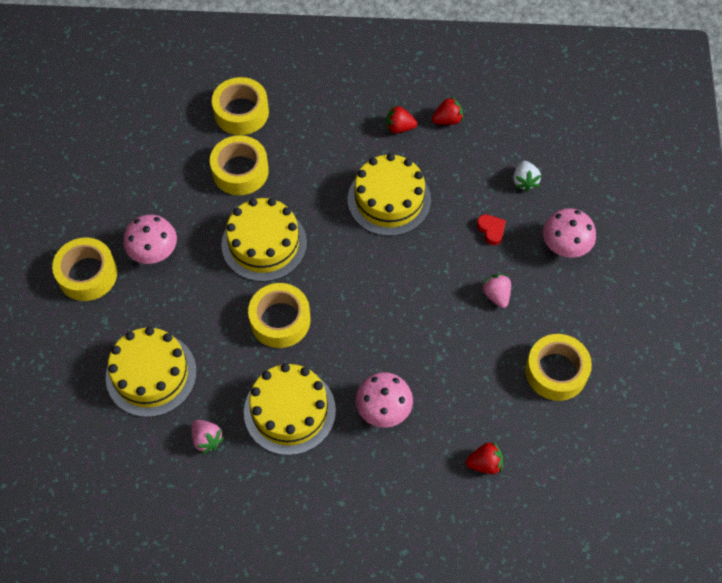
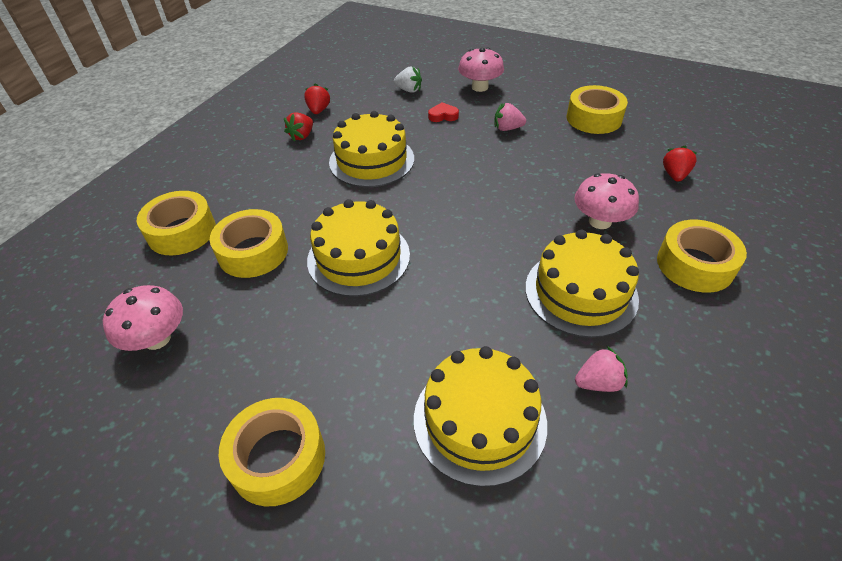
camera: 65 degrees left, 15 degrees down
(154, 251) = (297, 364): pink mushroom -> pink mushroom (157, 338)
(280, 320) = (462, 270): yellow tape -> yellow tape (695, 265)

